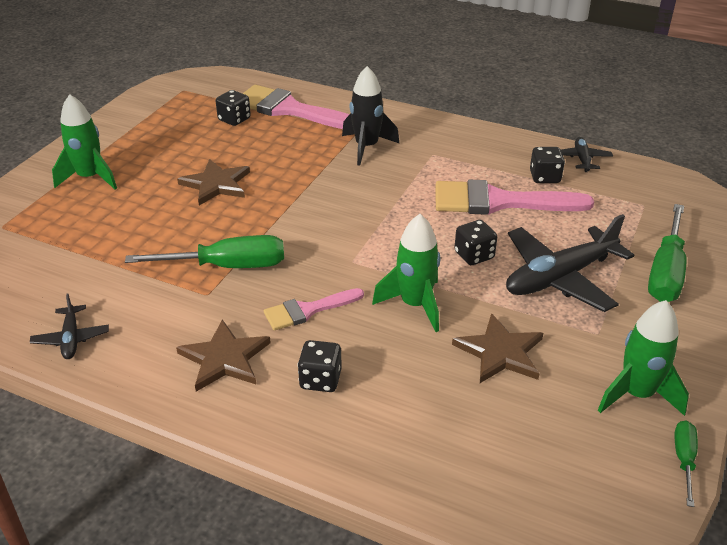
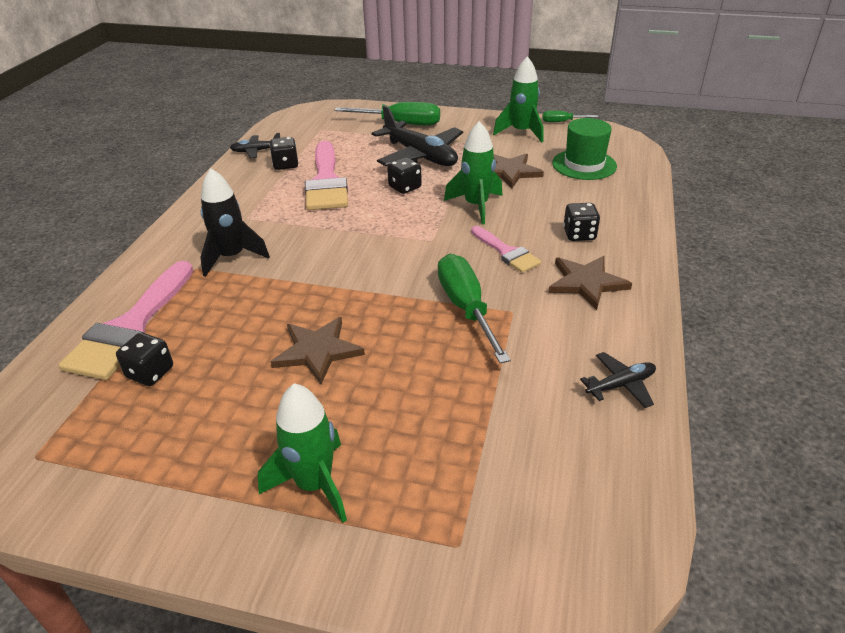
camera: 100 degrees left, 0 degrees up
(512, 441) = (584, 164): none -> green hat

